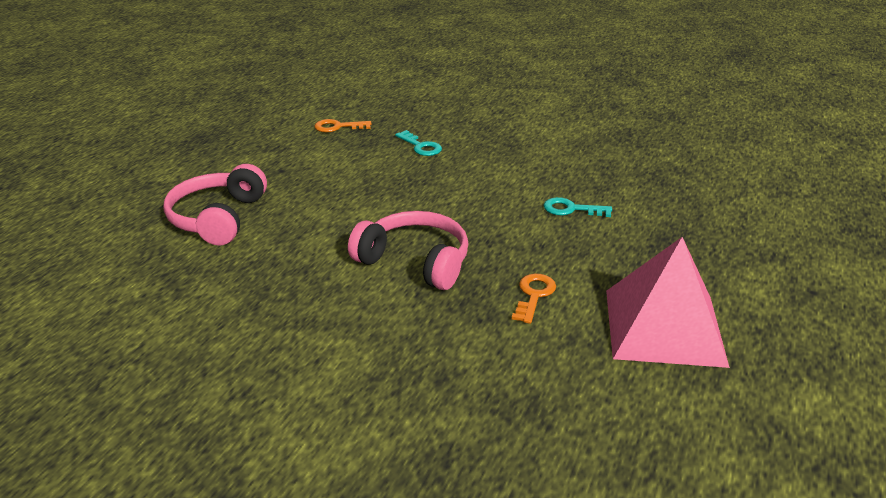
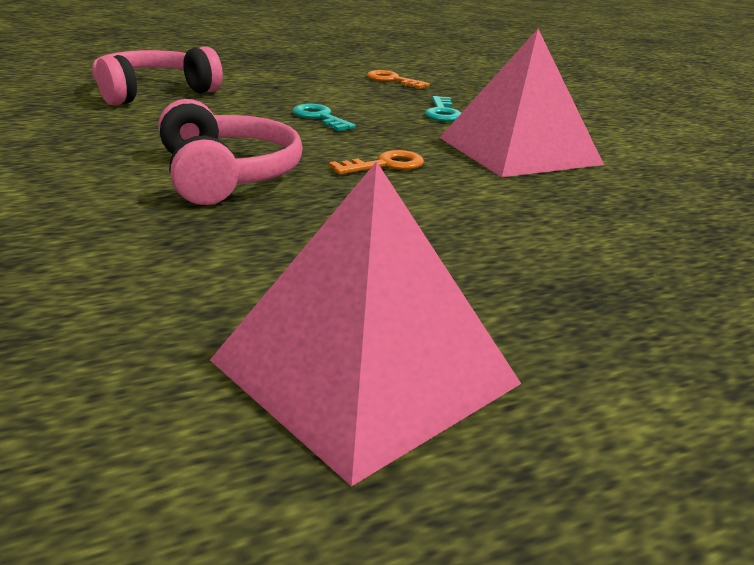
camera: 40 degrees right, 5 degrees down
(508, 160) = (519, 150): none -> pink pyramid
(534, 295) = (274, 253): orange key -> orange key (385, 165)
(571, 209) = (507, 210): turquoise key -> turquoise key (320, 117)

